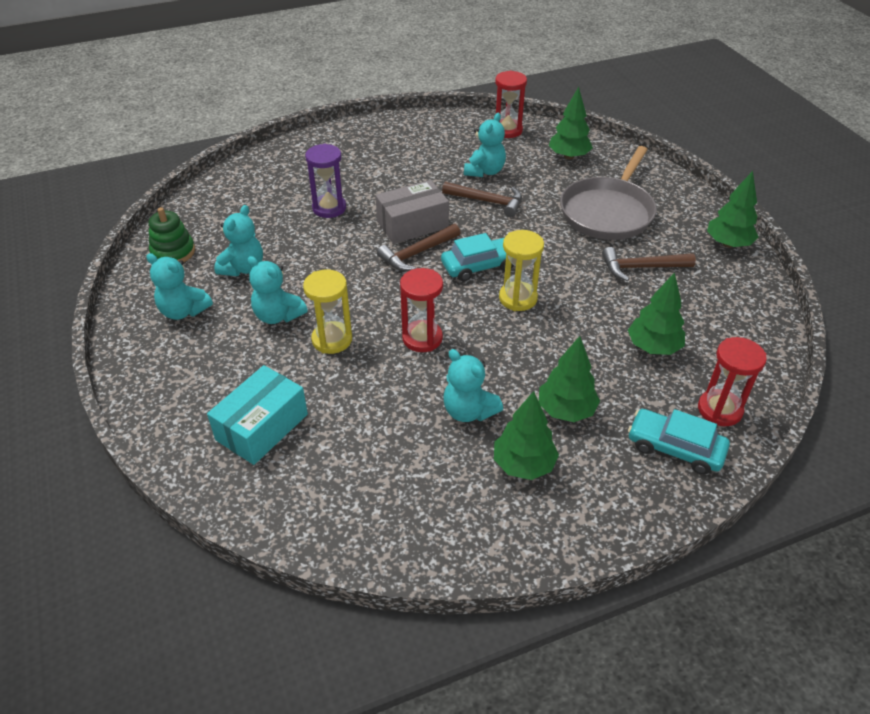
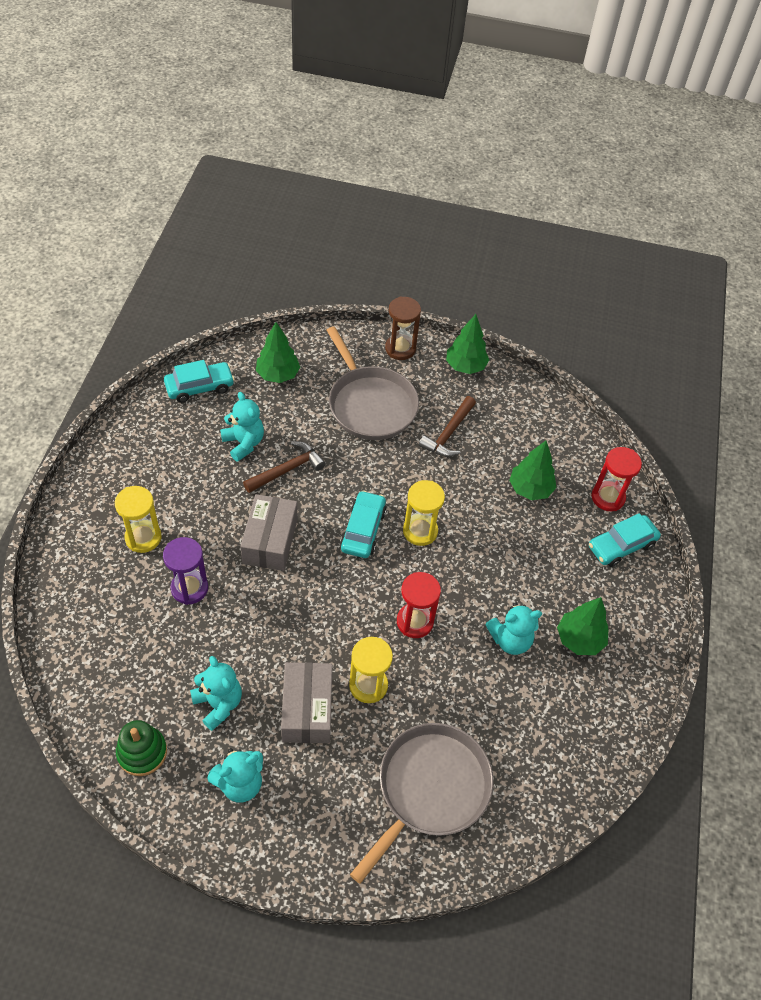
camera: 60 degrees left, 10 degrees up
(262, 427) = (430, 789): turquoise box -> grey pan
(278, 316) = (307, 709): turquoise teddy bear -> grey box
(349, 169) = (143, 538): none -> yellow hourglass
(417, 253) = (311, 561): brown hammer -> none
(507, 130) = (199, 387): red hourglass -> turquoise car
(566, 410) = (550, 581): green tree -> none
(688, 200) = (400, 349): none -> brown hourglass

